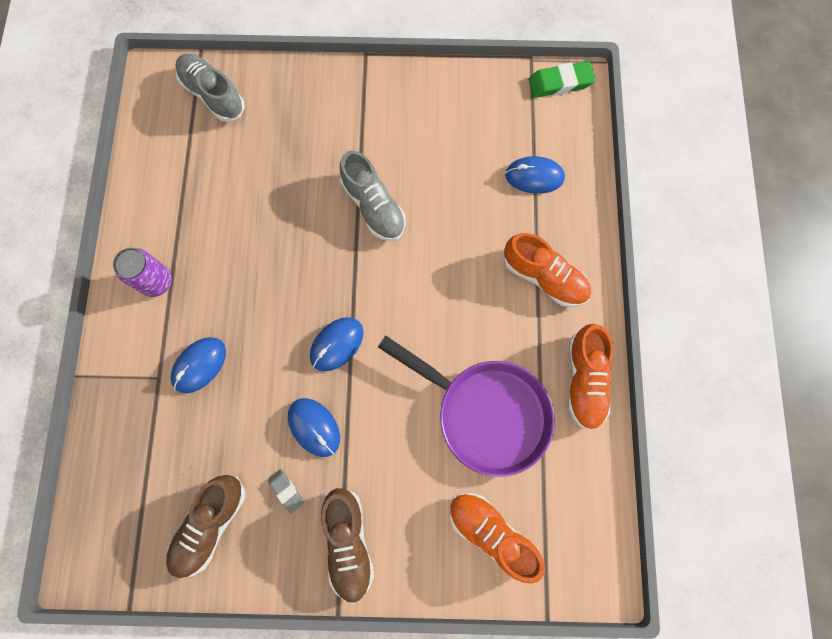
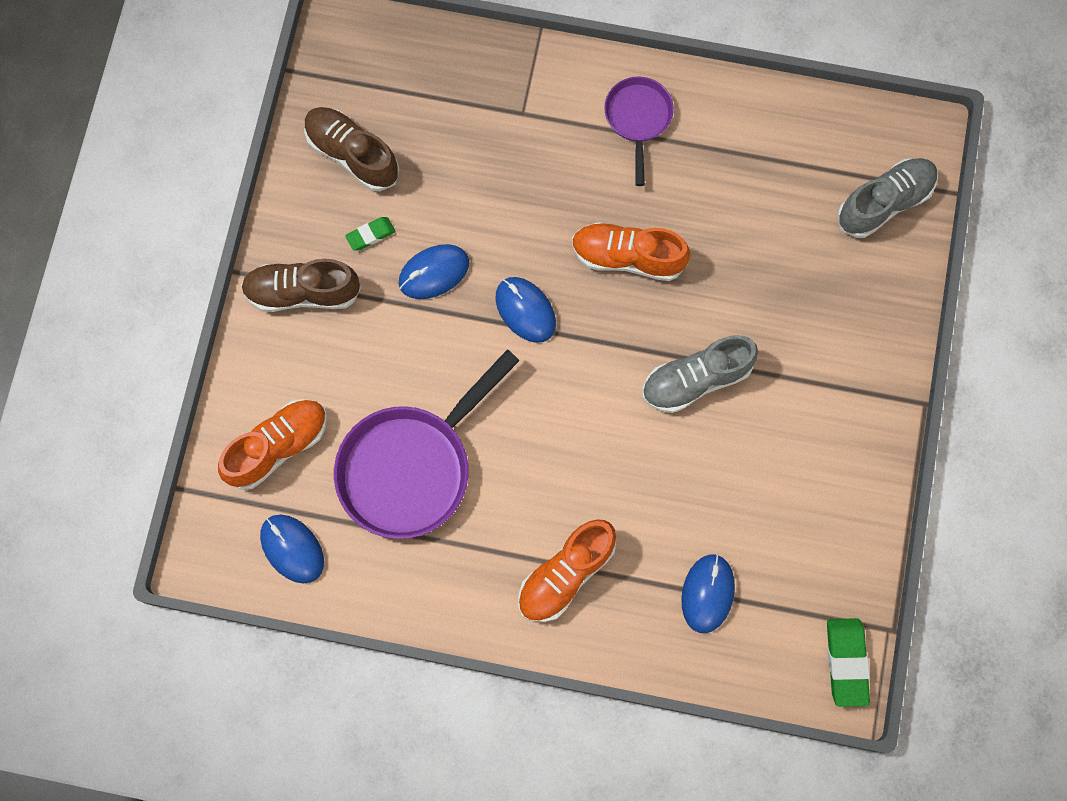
camera: 100 degrees right, 0 degrees up
(156, 282) = (638, 119): purple can -> purple pan
(199, 365) = (529, 157): blue mouse -> blue mouse (292, 549)
(286, 490) = (370, 235): grey eraser -> green eraser
(584, 380) = (427, 593): orange shoe -> orange shoe (627, 257)

